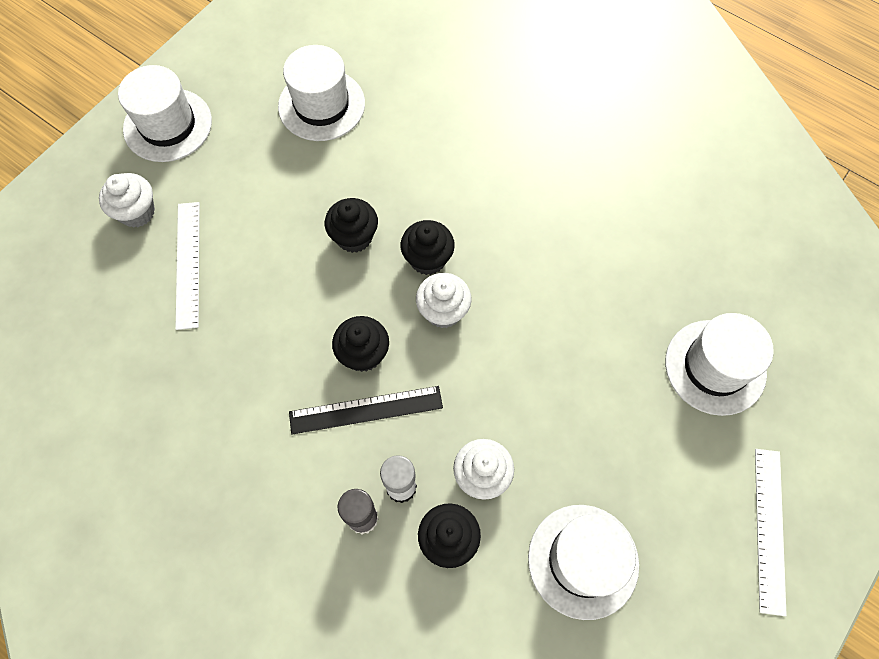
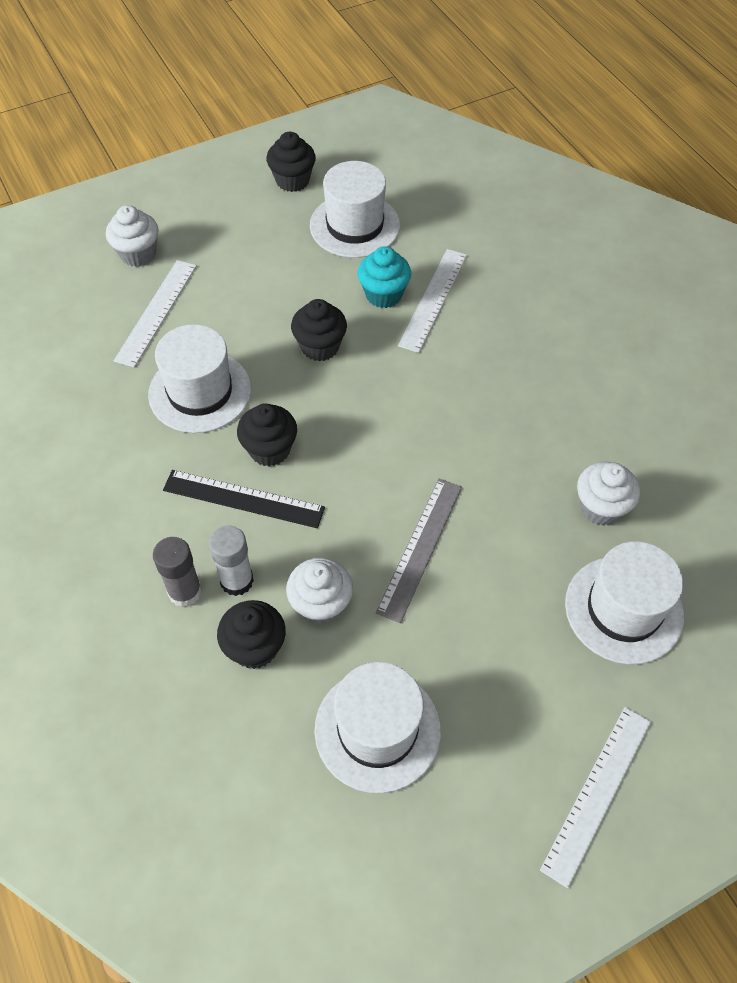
camera: 25 degrees right, 10 degrees down
(168, 125) = (206, 194): white hat -> white hat (200, 392)
(382, 164) = (383, 295): none -> turquoise cupcake
(427, 151) = (433, 299): none -> white ruler
(427, 259) = (379, 392): black cupcake -> black cupcake (292, 180)
(443, 311) = (368, 443): white cupcake -> white cupcake (600, 507)
(535, 387) = (420, 548): none -> grey ruler

